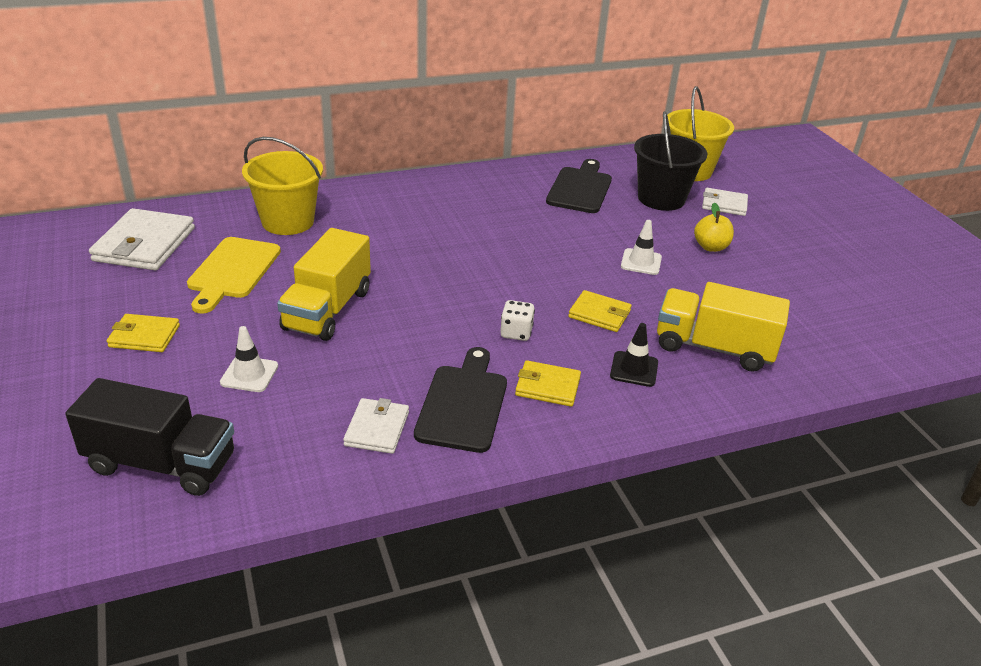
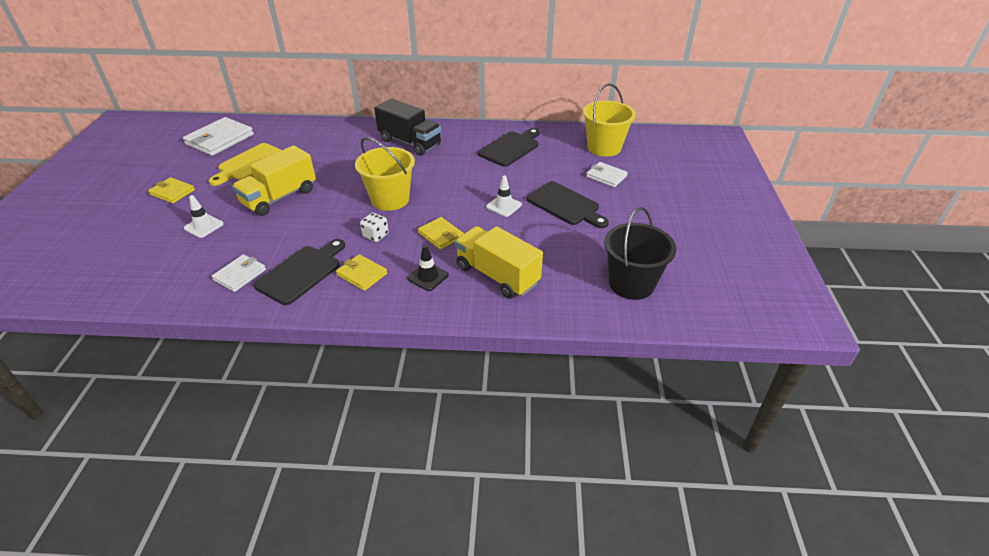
camera: 25 degrees right, 5 degrees up
(161, 463) = (116, 265): black truck -> black truck (410, 142)
(288, 221) = (307, 139): yellow bucket -> yellow bucket (390, 199)
(661, 199) = (562, 164): black bucket -> black bucket (631, 284)
(711, 247) = (565, 205): yellow apple -> black cutting board

